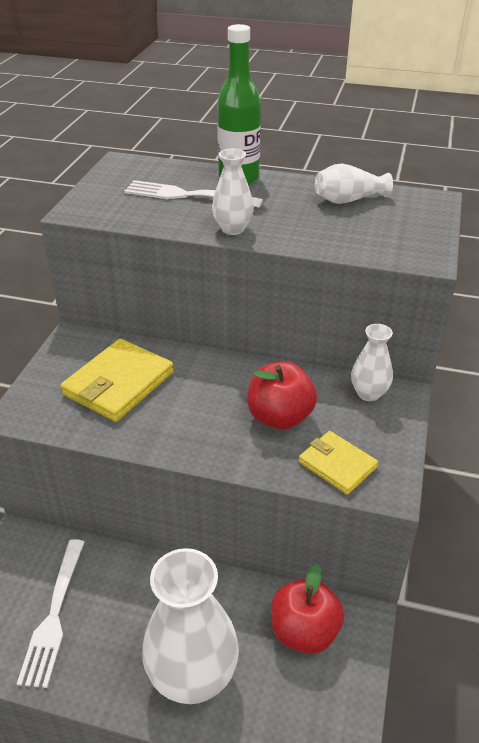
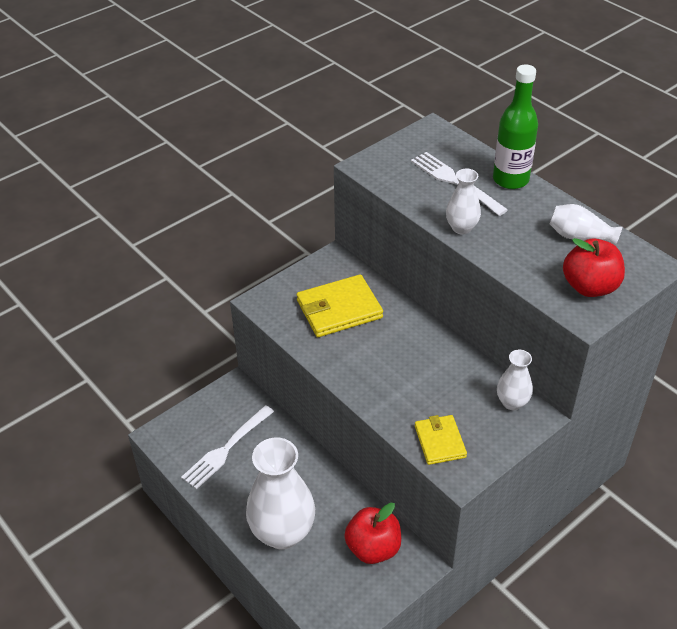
camera: 35 degrees right, 5 degrees up
(280, 417) = (430, 388): red apple -> red apple (589, 287)

